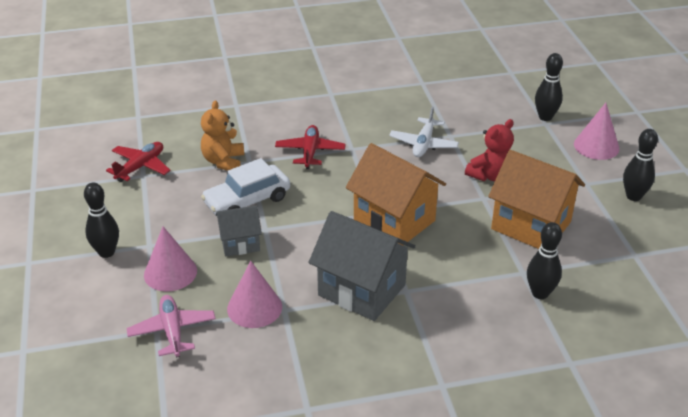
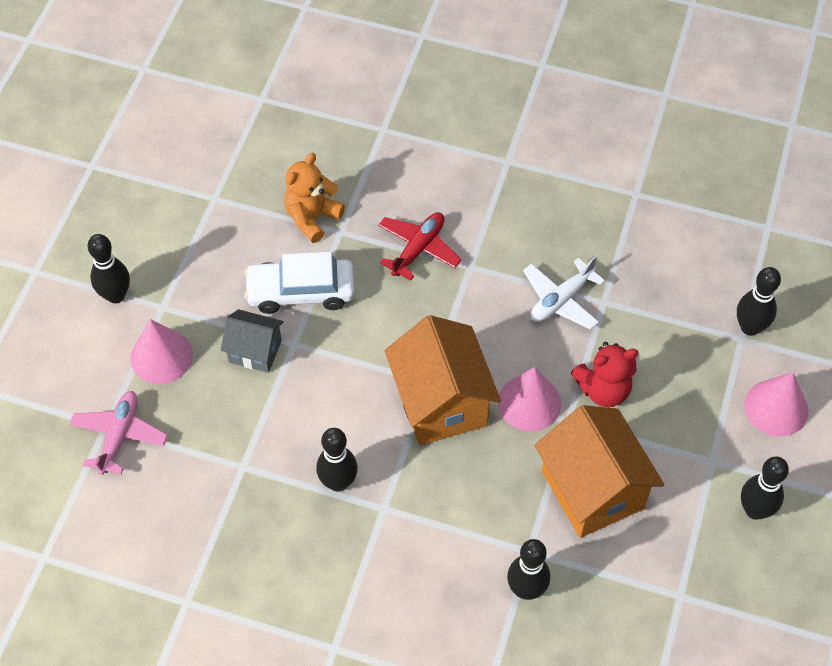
camera: 30 degrees right, 20 degrees up
(140, 167) = (219, 183): red plane -> none
(254, 307) = (215, 448): pink cone -> pink cone (529, 402)
(361, 290) = (338, 482): grey house -> black bowling pin

